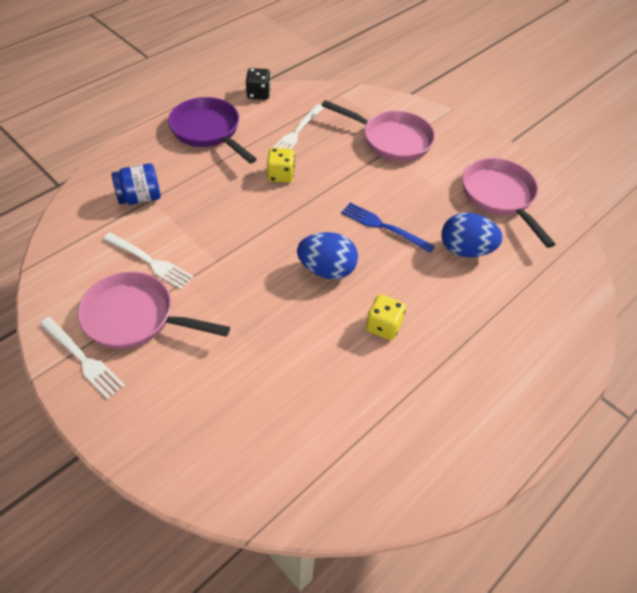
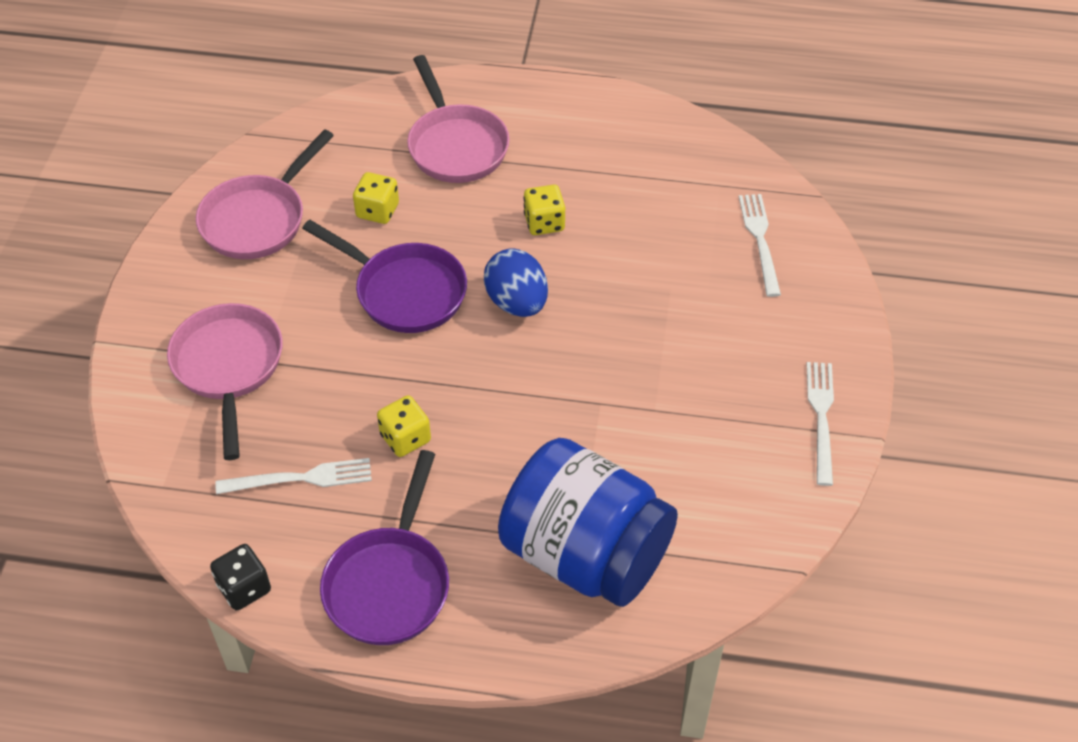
camera: 125 degrees left, 0 degrees up
(135, 317) = (738, 414): pink pan -> pink pan (456, 146)
(140, 198) = (585, 554): blue jar -> blue jar, size x2.11
(149, 261) = (663, 461): white fork -> white fork (760, 240)
(384, 227) = (405, 292): blue fork -> purple pan
(465, 250) = (377, 211): blue egg -> yellow dice

